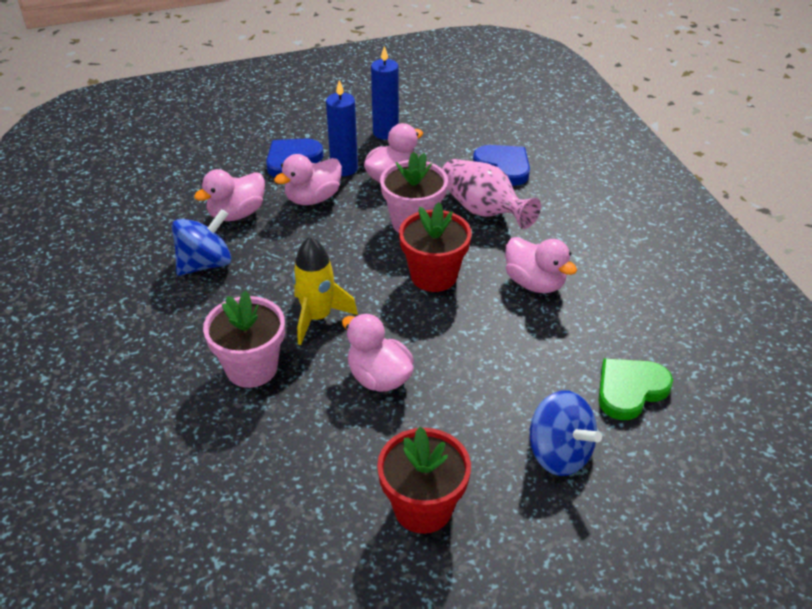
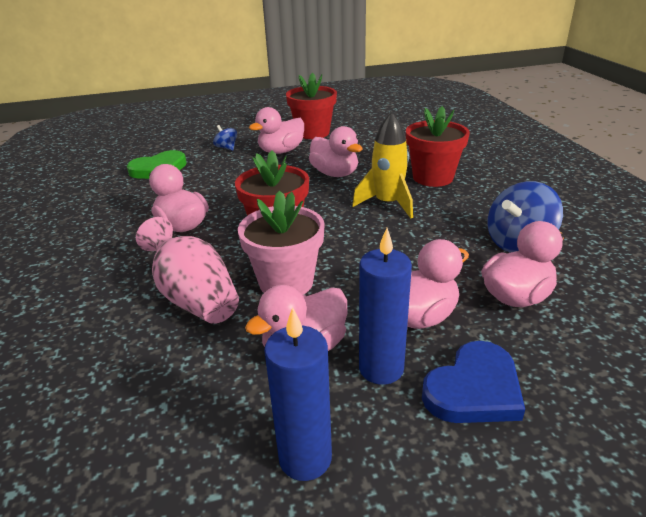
camera: 175 degrees left, 10 degrees down
(251, 368) = (433, 177): pink flower pot -> red flower pot
(466, 440) = (281, 151): none -> pink duck
(503, 167) = (125, 366): blue heart -> none
(559, 453) = (226, 148): blue spinning top -> blue spinning top, size x0.52

